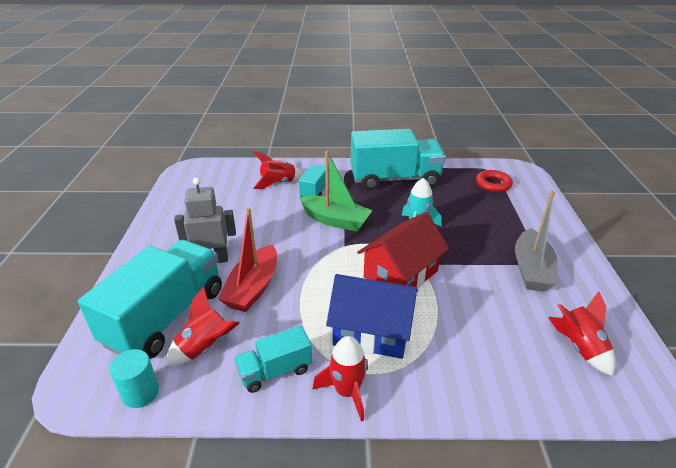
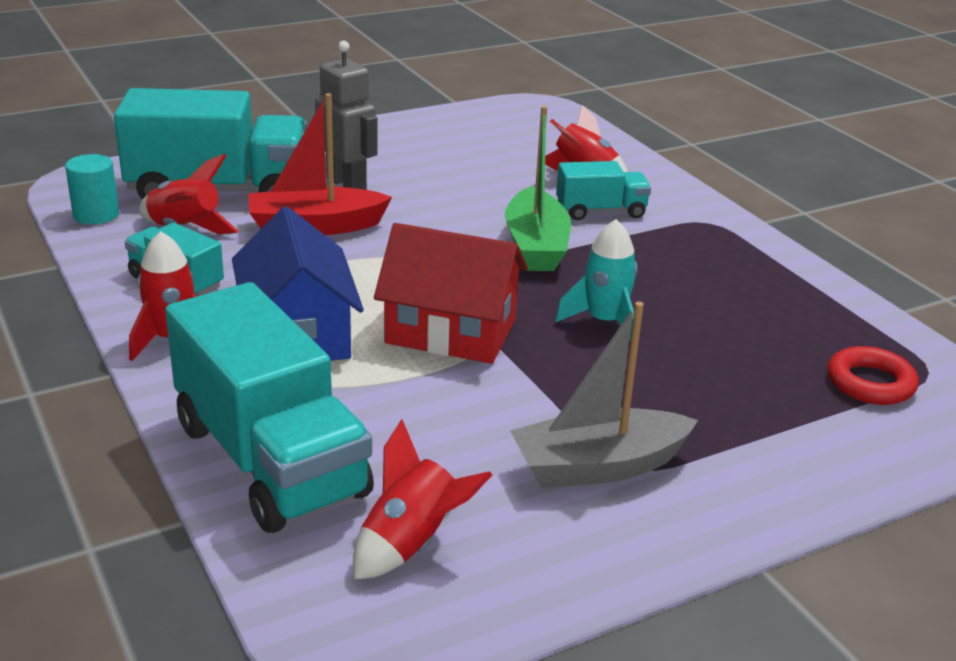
camera: 60 degrees right, 5 degrees down
(395, 179) = (736, 271): turquoise truck -> turquoise truck (270, 460)

